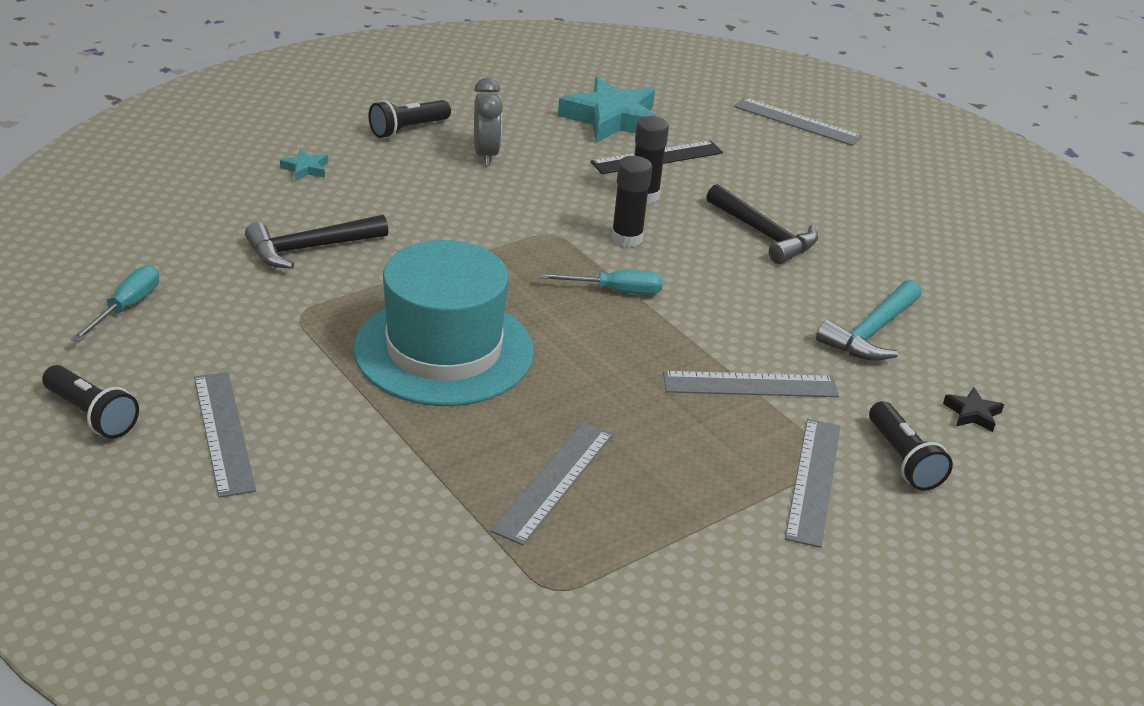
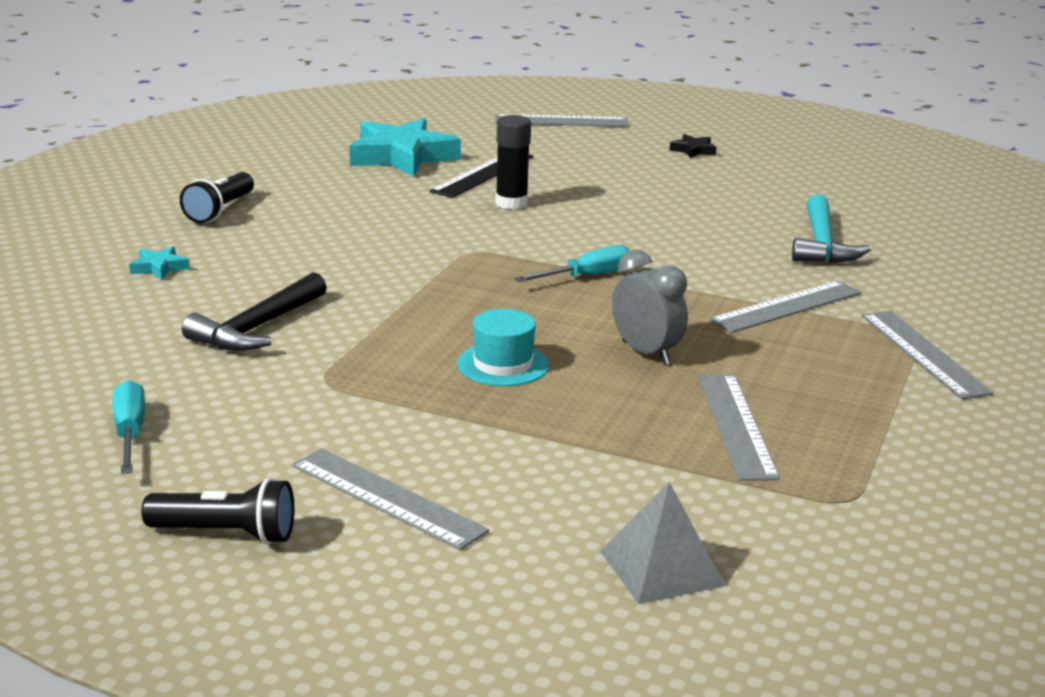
camera: 30 degrees left, 10 degrees down
(335, 579) = (661, 568): none -> grey pyramid
(444, 350) = (503, 365): turquoise hat -> turquoise hat, size x0.45
(486, 155) = (325, 211): grey clock -> grey clock (646, 353)
(627, 238) = (541, 237): black glue stick -> none
(764, 234) = (647, 203): black hammer -> none
(903, 460) = (963, 318): black flashlight -> none
(972, 414) = (964, 273): black star -> black star (693, 150)

